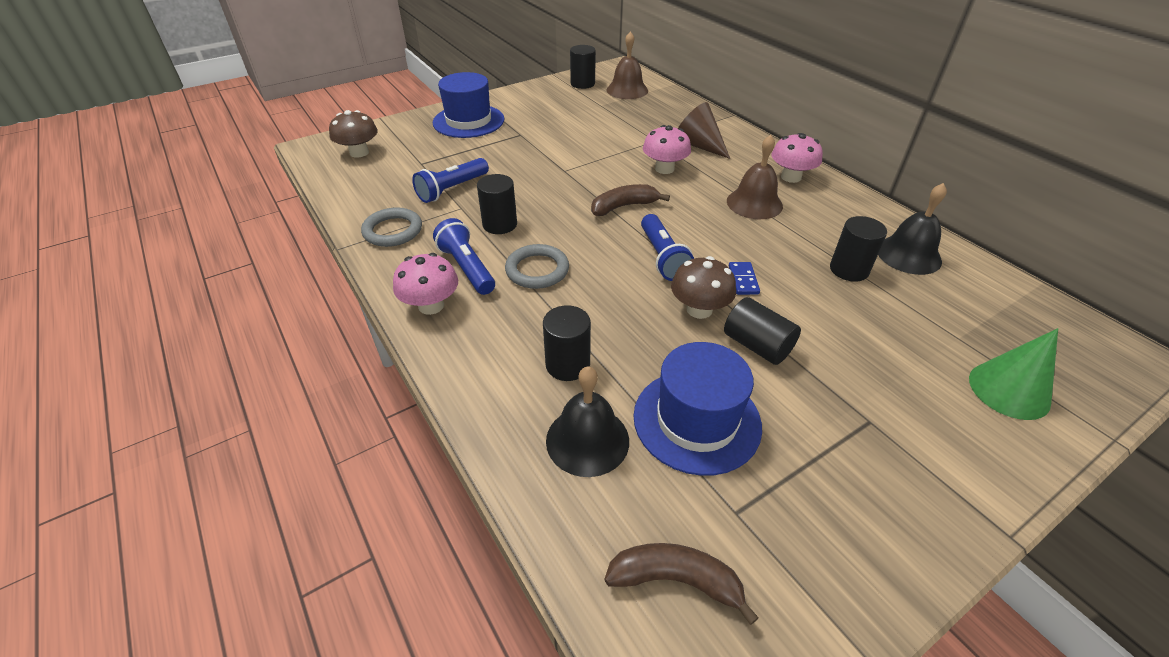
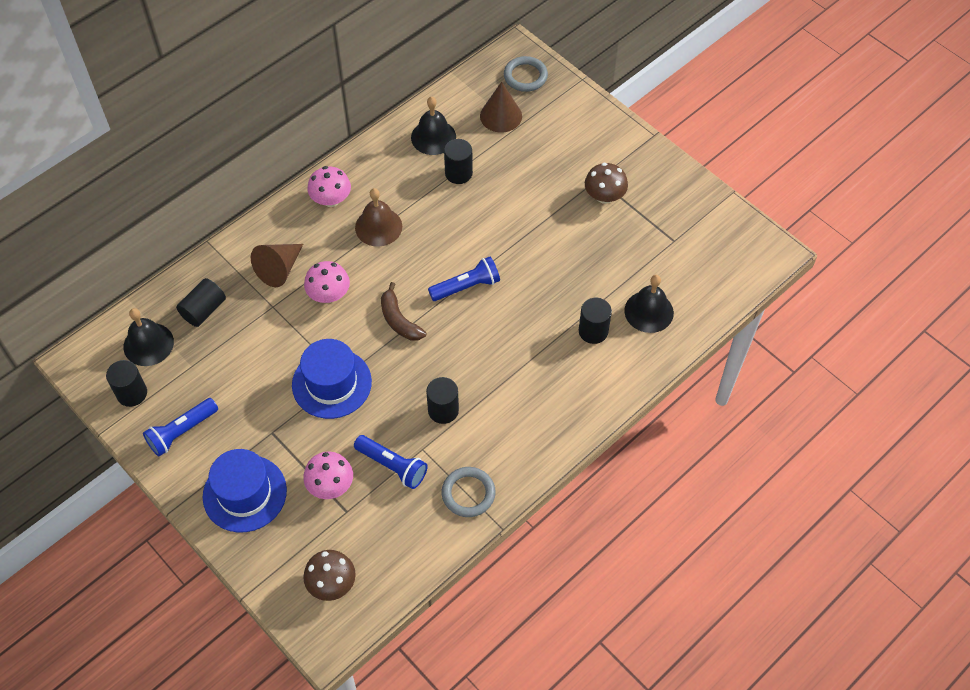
camera: 100 degrees left, 15 degrees up
(431, 305) = (556, 430): pink mushroom -> pink mushroom (330, 485)
(467, 268) = (507, 419): blue flashlight -> blue flashlight (182, 432)
(537, 270) = (500, 368): grey ring -> grey ring (525, 76)
(627, 90) = (148, 344): brown bell -> black bell
(675, 580) = (717, 264): brown banana -> none
(696, 420) = (619, 259): blue hat -> blue hat (331, 383)
(699, 309) = (522, 261): brown mushroom -> brown mushroom (604, 196)
(743, 280) = (483, 235): blue domino -> none
(757, 345) = (550, 229): black cylinder -> black cylinder (204, 310)
(974, 322) = (501, 116): none -> brown cone
(1009, 390) = (557, 113): green cone -> none

